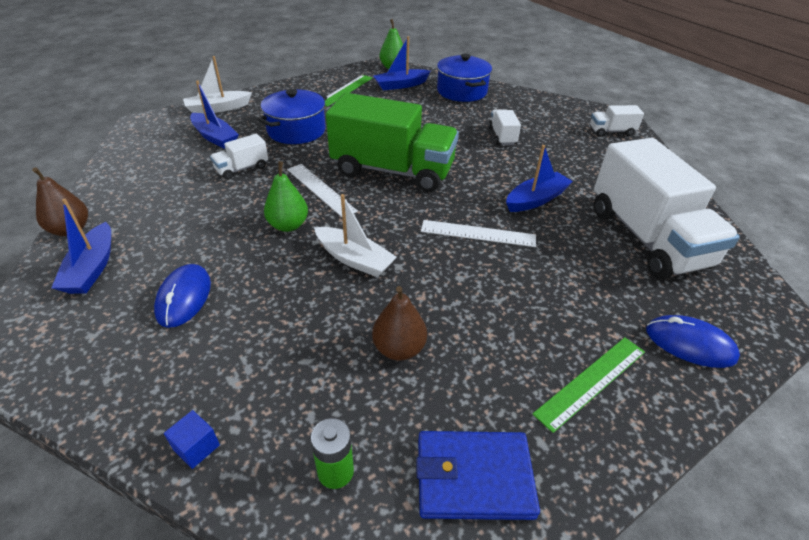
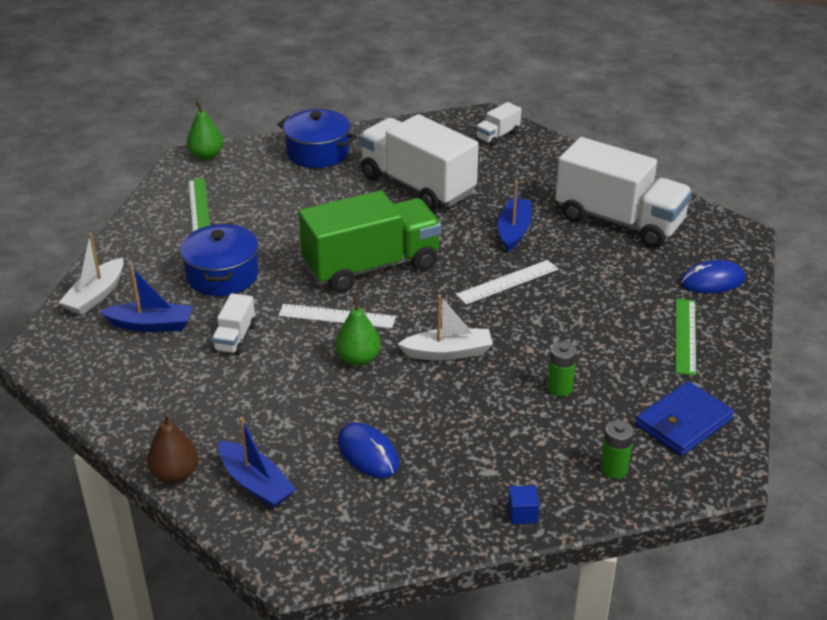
camera: 40 degrees left, 5 degrees down
(399, 348) = (559, 388): brown pear -> green battery
(401, 85) = (247, 174): blue boat -> none
(502, 136) = (417, 185): white truck -> white truck, size x2.33

